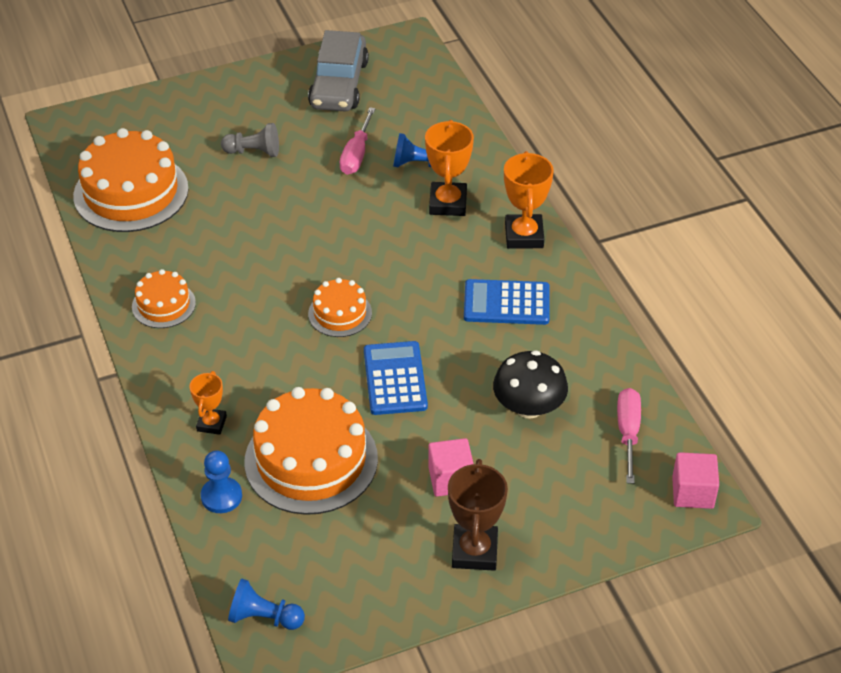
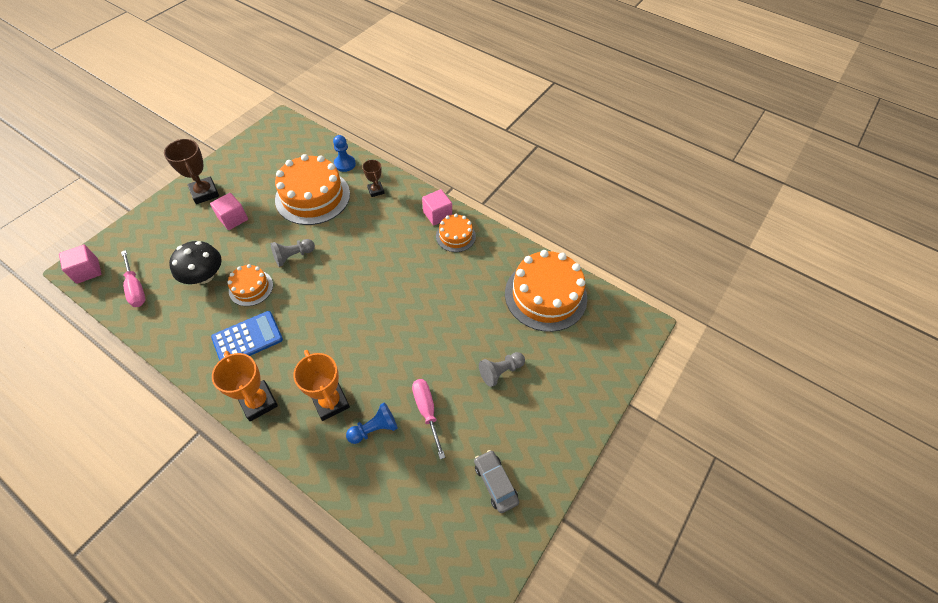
camera: 145 degrees right, 10 degrees up
(159, 344) = (437, 215): none -> pink cube
(211, 423) = (376, 191): orange trophy -> brown trophy
(264, 617) = (290, 131): blue pawn -> none
(339, 84) = (495, 483): grey car -> grey car, size x0.57
(340, 313) = (351, 279): orange cake -> orange cake (251, 288)
(395, 379) = (293, 256): blue calculator -> grey pawn

